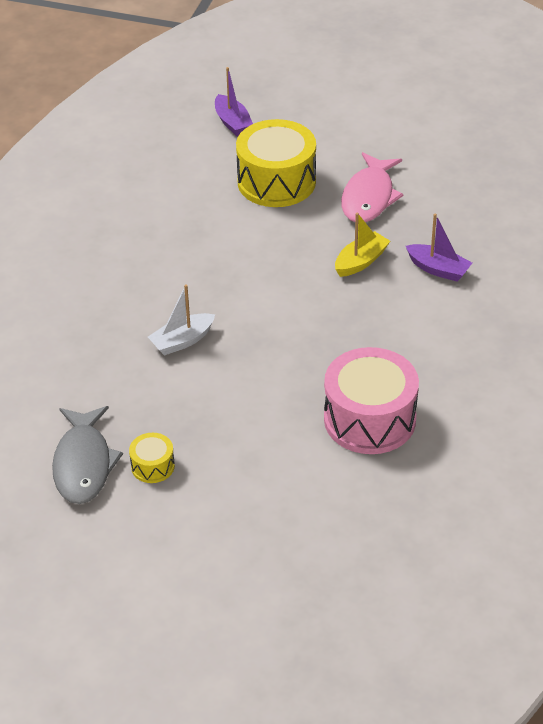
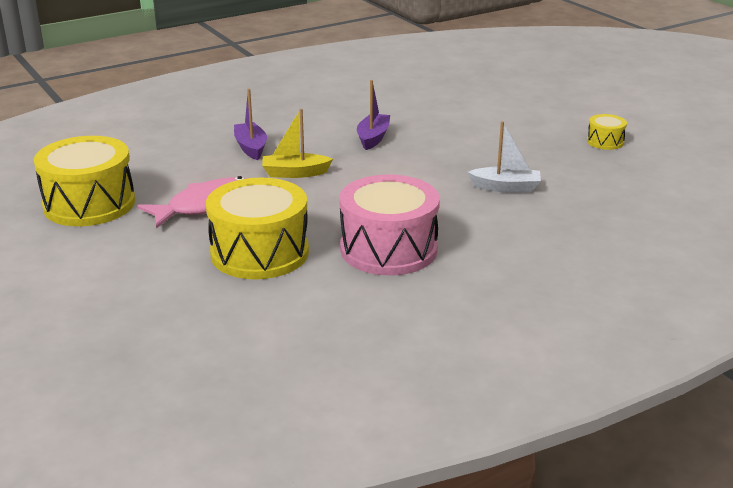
camera: 140 degrees left, 15 degrees down
(83, 464) = (657, 159): grey fish -> none
(232, 122) = (203, 328): purple boat -> purple boat (373, 138)
(369, 419) = (428, 109): pink drum -> pink drum (388, 249)
(446, 155) = (89, 204): none -> yellow drum

